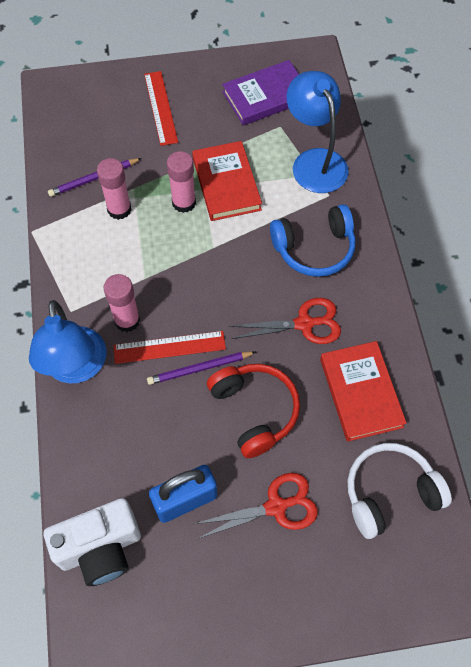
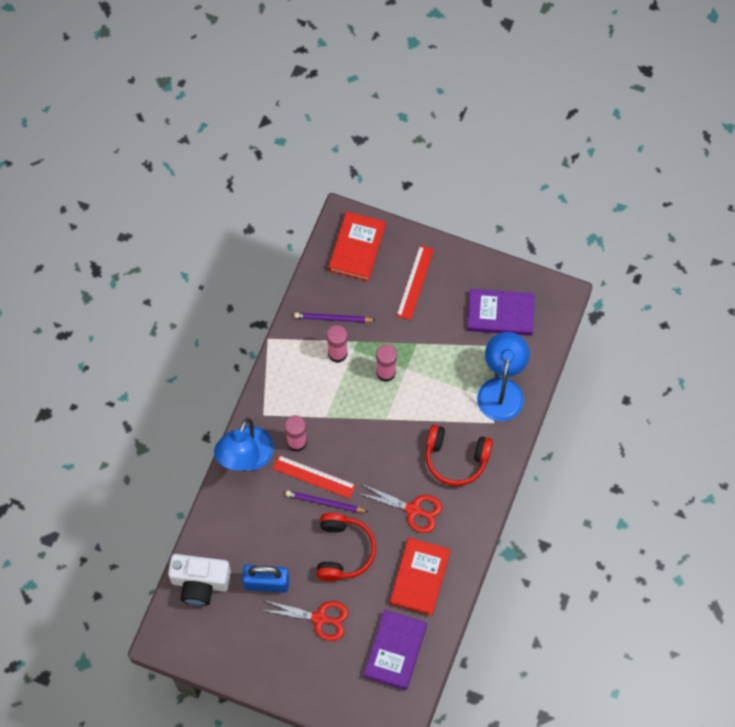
camera: 30 degrees right, 5 degrees up
(226, 184) = (425, 373): red book -> red book (357, 248)
(314, 248) = (456, 458): blue headphones -> red headphones
(390, 493) = (395, 650): white headphones -> purple book

